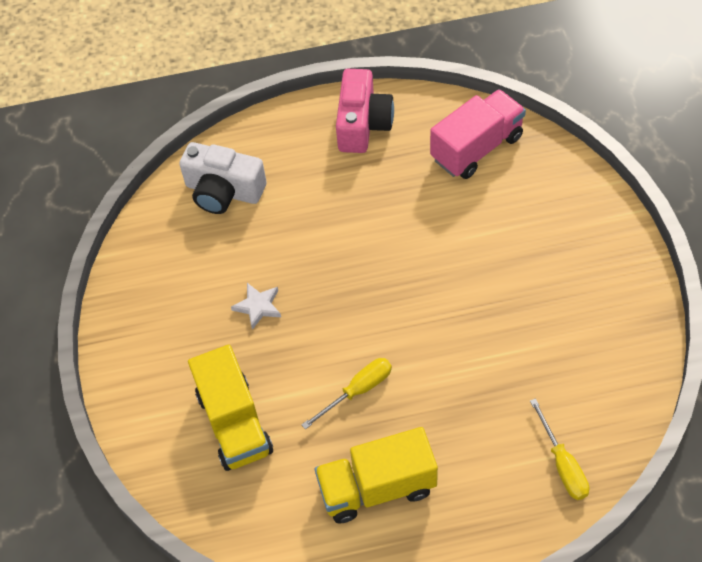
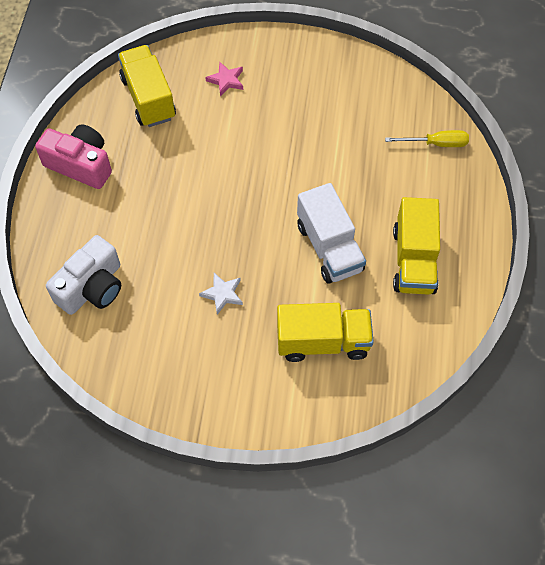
camera: 75 degrees left, 5 degrees up
(358, 391) = (329, 247): yellow screwdriver -> white truck
(476, 148) = (148, 98): pink truck -> yellow truck
(540, 209) = (226, 80): none -> pink star

